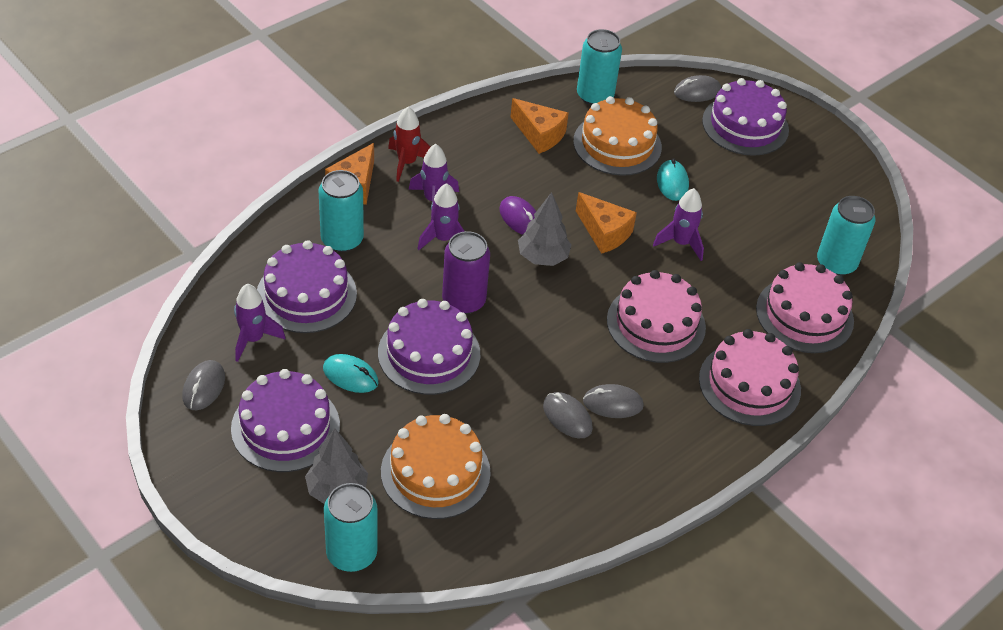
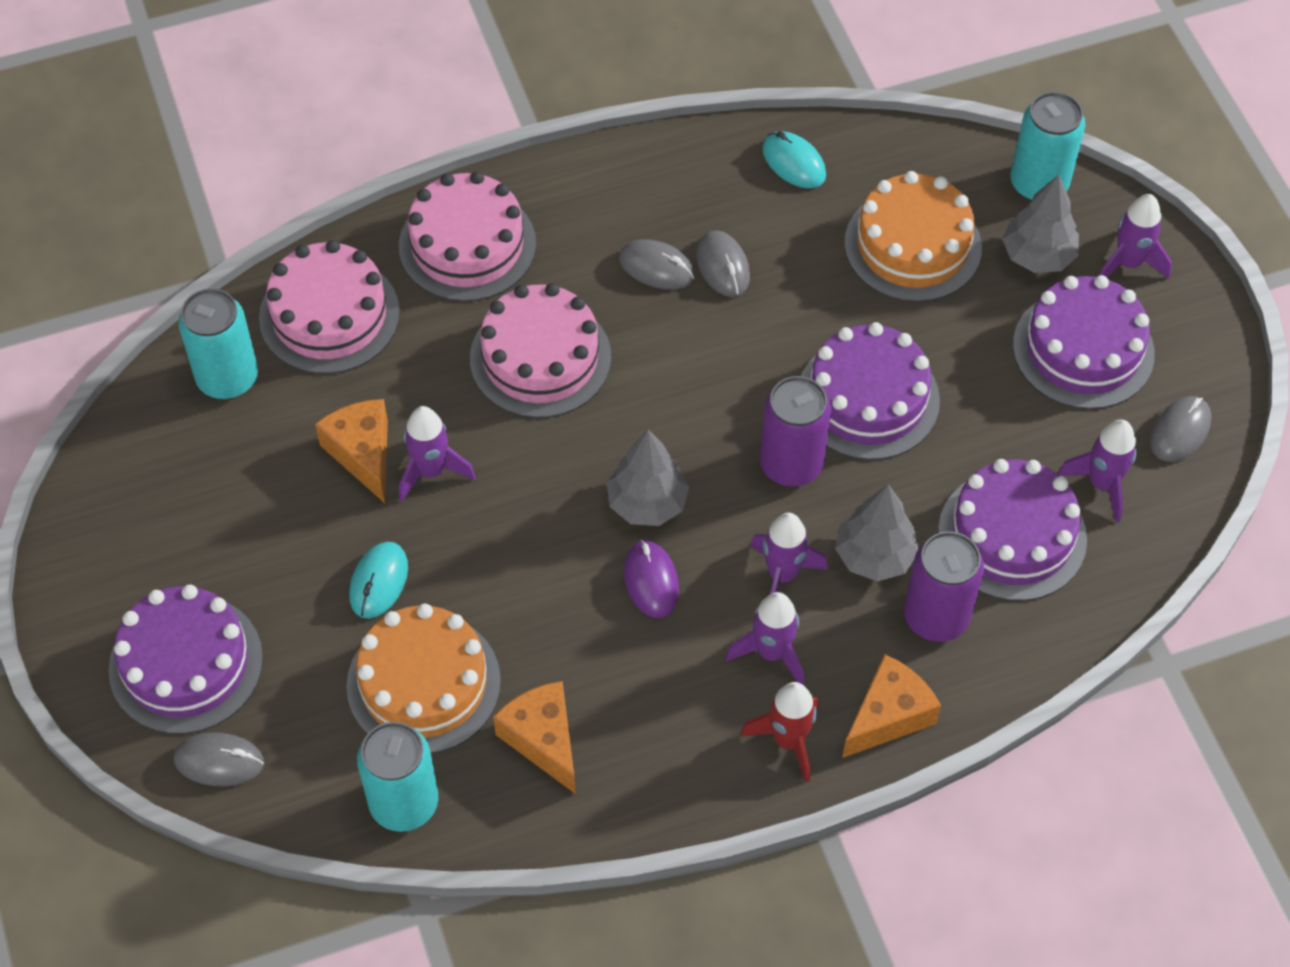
camera: 155 degrees left, 10 degrees up
(264, 504) = (1128, 263): none -> purple rocket
(342, 239) = (936, 616): turquoise can -> purple can
(350, 376) = (982, 395): turquoise mouse -> turquoise mouse (794, 163)
(391, 262) = (874, 556): none -> grey tree
(604, 232) = (534, 520): orange cheese -> orange cheese (363, 454)

